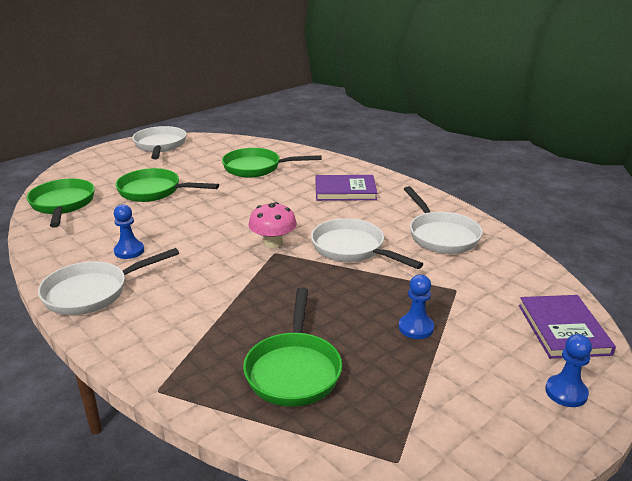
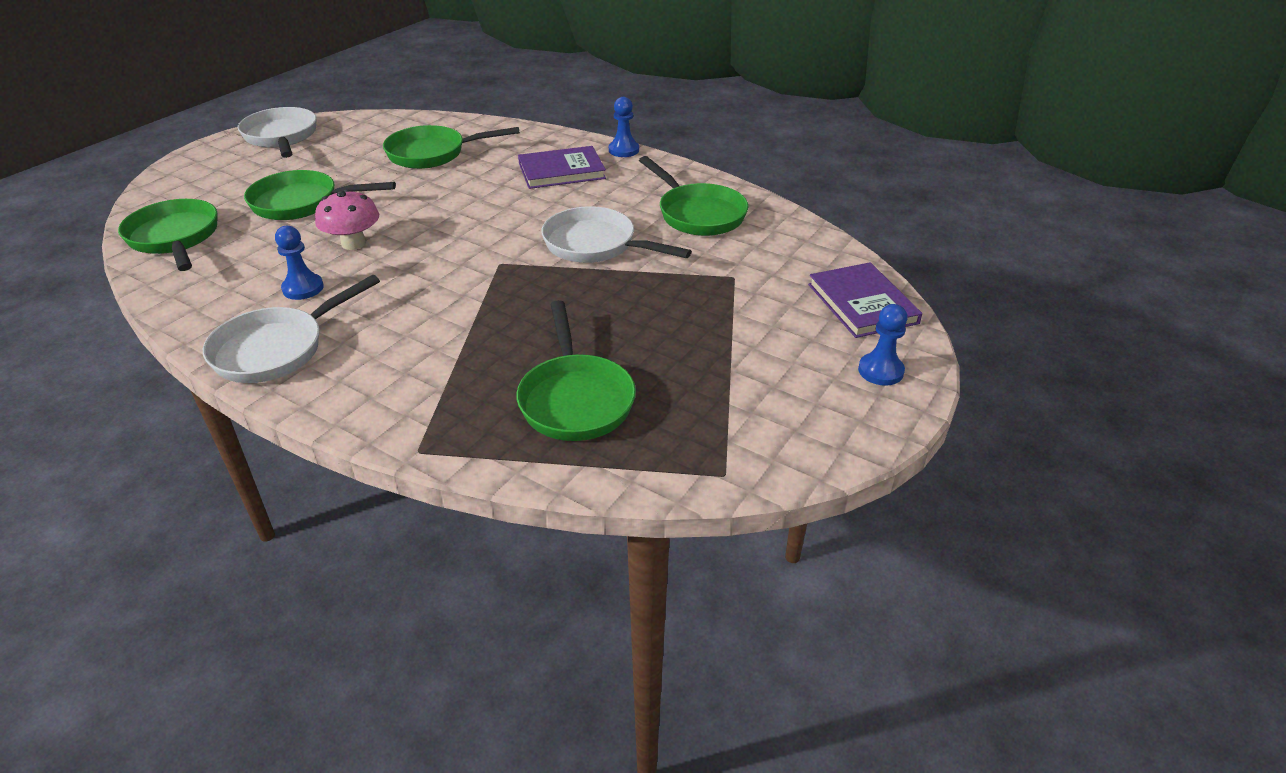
camera: 15 degrees left, 10 degrees up
(273, 243) = (493, 251): pink mushroom -> pink mushroom (353, 243)
(416, 328) = (701, 328): blue pawn -> blue pawn (623, 150)
(441, 235) = (698, 214): white pan -> green pan

